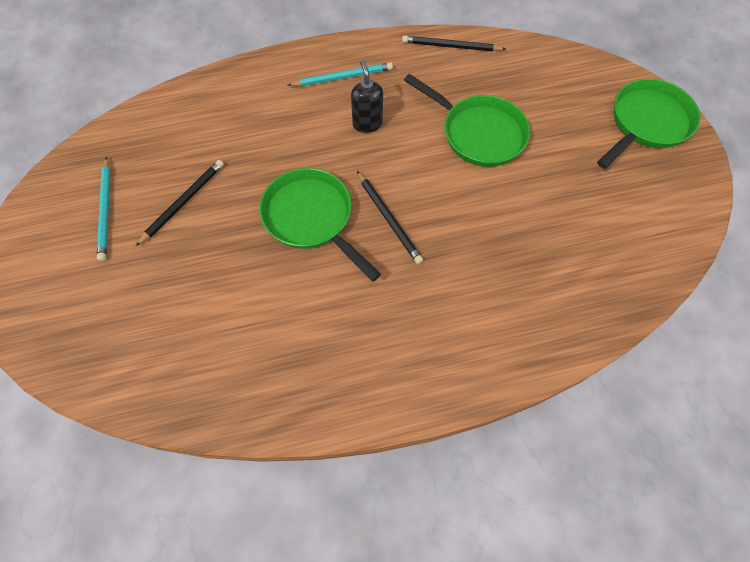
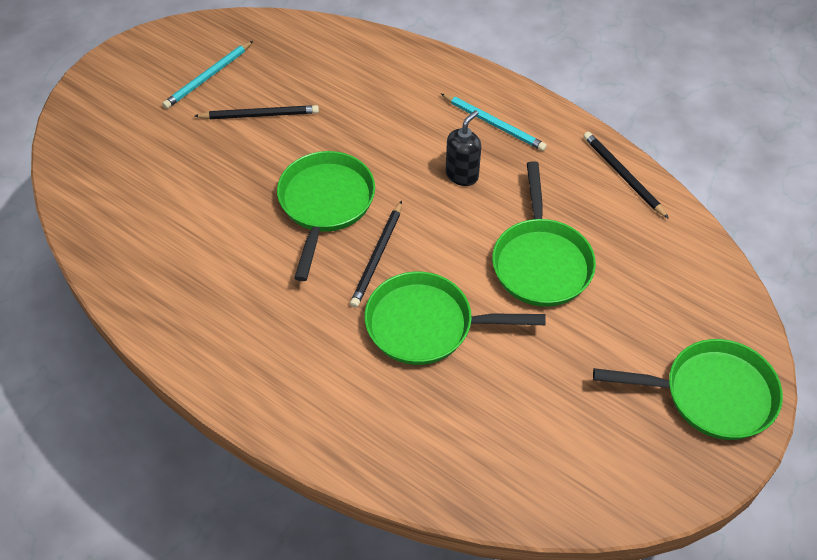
camera: 50 degrees right, 10 degrees down
(472, 230) = (426, 325): none -> green pan

